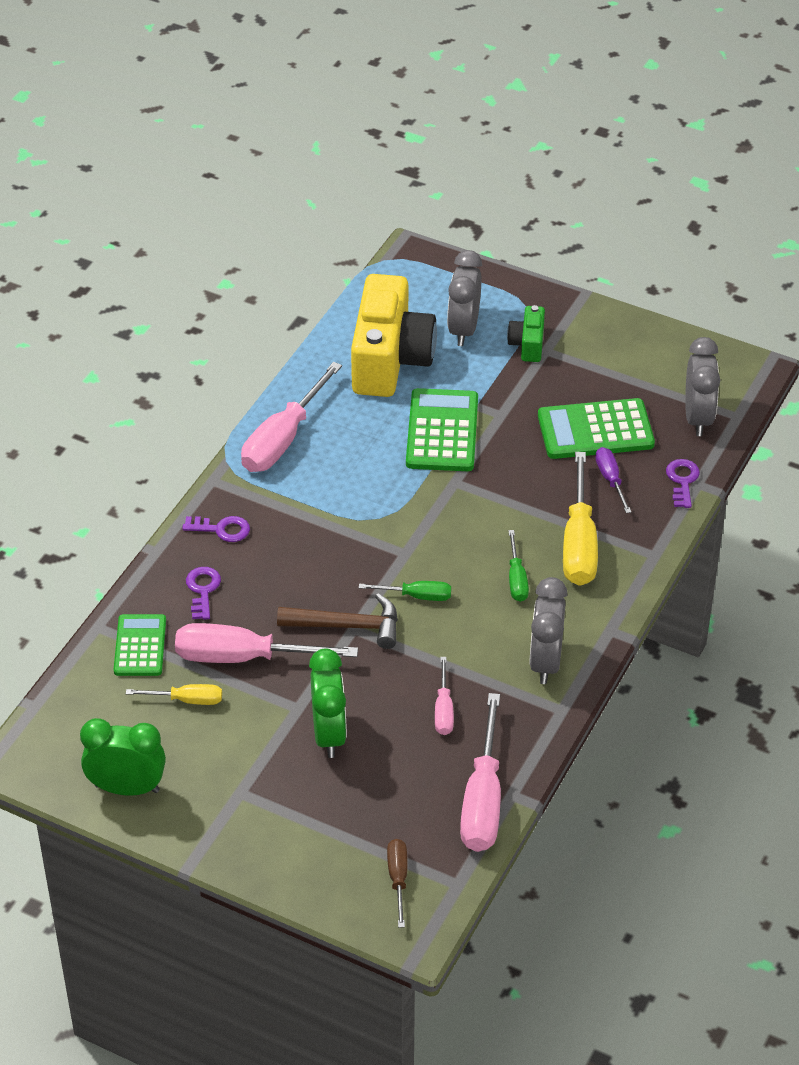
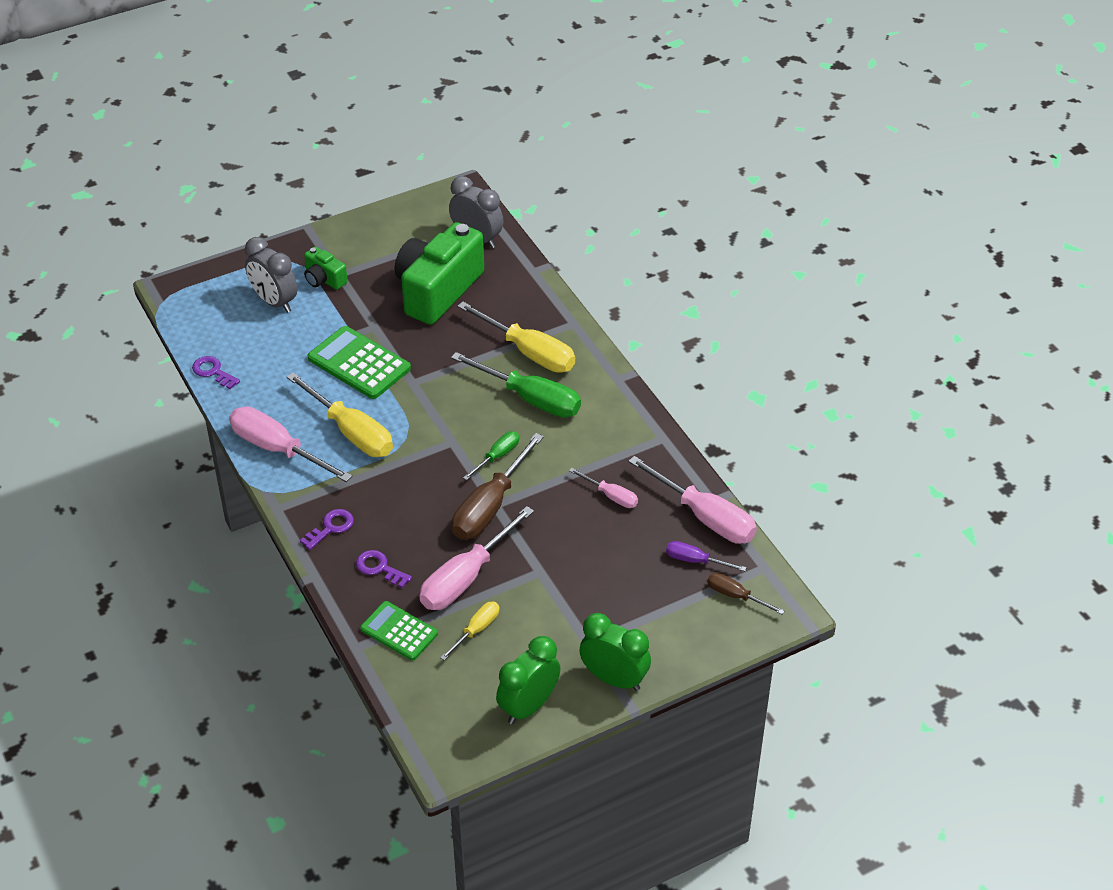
camera: 55 degrees left, 0 degrees up
(283, 439) = (277, 449): pink screwdriver -> pink screwdriver turned 150 degrees clockwise
(329, 734) = (579, 567): green clock -> green clock (614, 679)
(347, 626) = (490, 506): brown hammer -> brown screwdriver
(350, 476) = (351, 432): none -> yellow screwdriver
(390, 359) = (261, 353): yellow camera -> none
(516, 579) = (531, 399): green screwdriver -> green screwdriver, size x1.92
(545, 662) = (615, 424): grey clock -> none
(595, 430) = (437, 290): green calculator -> green camera
(610, 479) = (488, 307): purple screwdriver -> purple screwdriver (695, 561)
(682, 481) = (523, 276): purple key -> purple key (213, 372)

